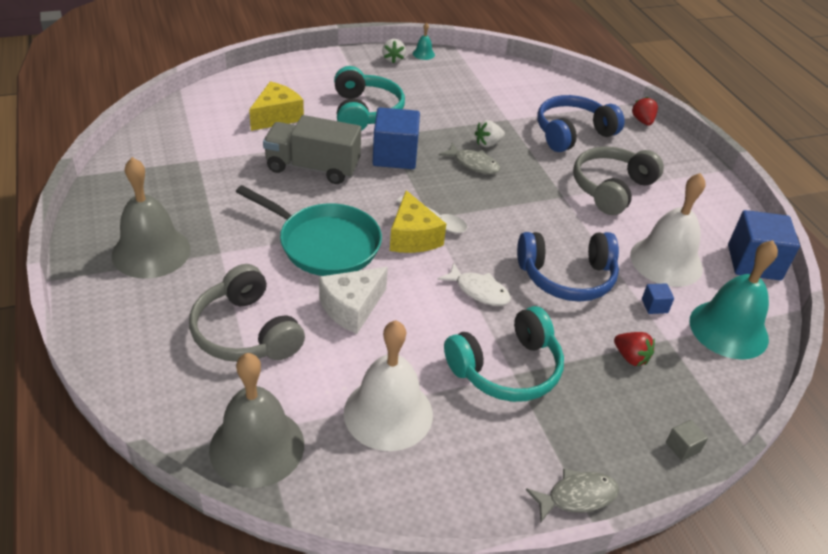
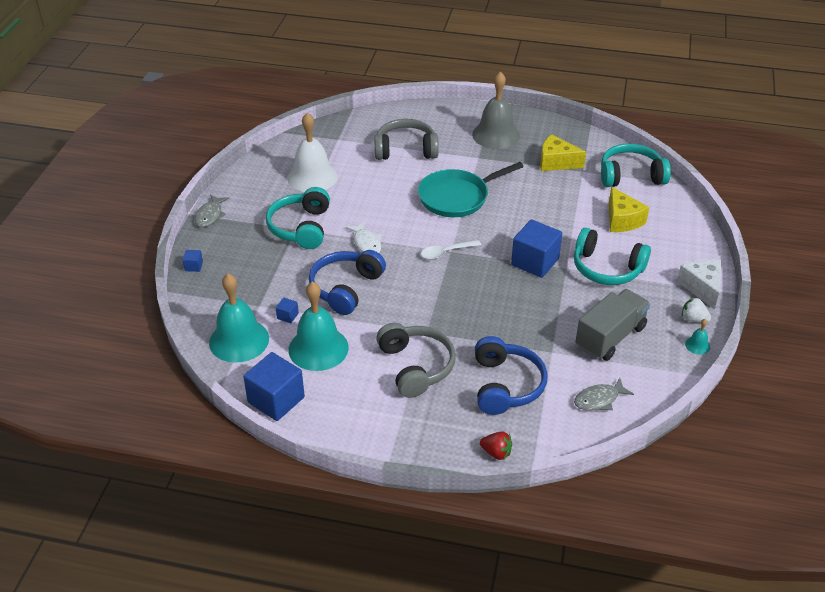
camera: 125 degrees right, 0 degrees up
(185, 125) = (631, 176): none -> turquoise headphones
(257, 446) = (330, 135): grey bell -> none
(312, 167) = (543, 217): grey truck -> grey truck (610, 337)
(352, 308) = (394, 189): white cheese -> white cheese (701, 287)
(413, 237) = (436, 235): yellow cheese -> yellow cheese (556, 162)
(473, 164) = (498, 300): grey fish -> grey fish (599, 399)
(479, 291) = (366, 243): white fish -> white fish turned 90 degrees counterclockwise
(488, 144) = (521, 321): white strawberry -> none
(631, 357) = (262, 281): red strawberry -> none
(666, 261) = (318, 348): white bell -> turquoise bell
(682, 447) = (194, 266): grey cube -> blue cube

